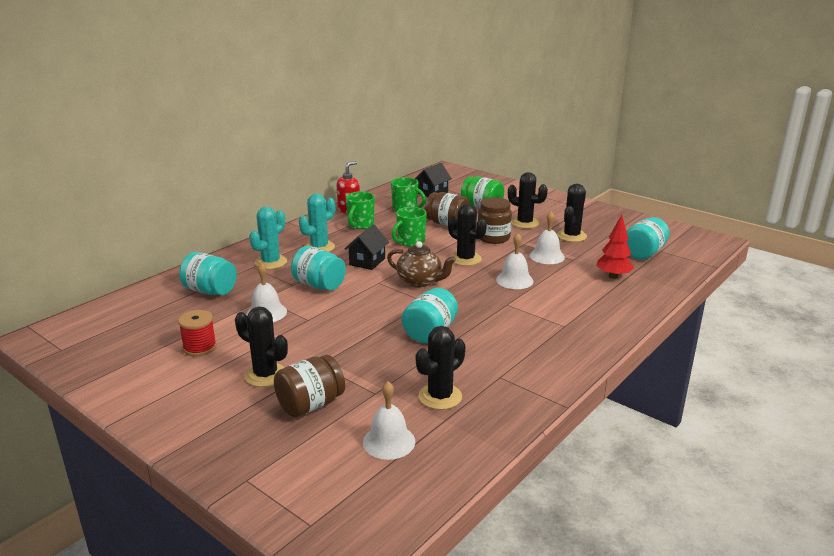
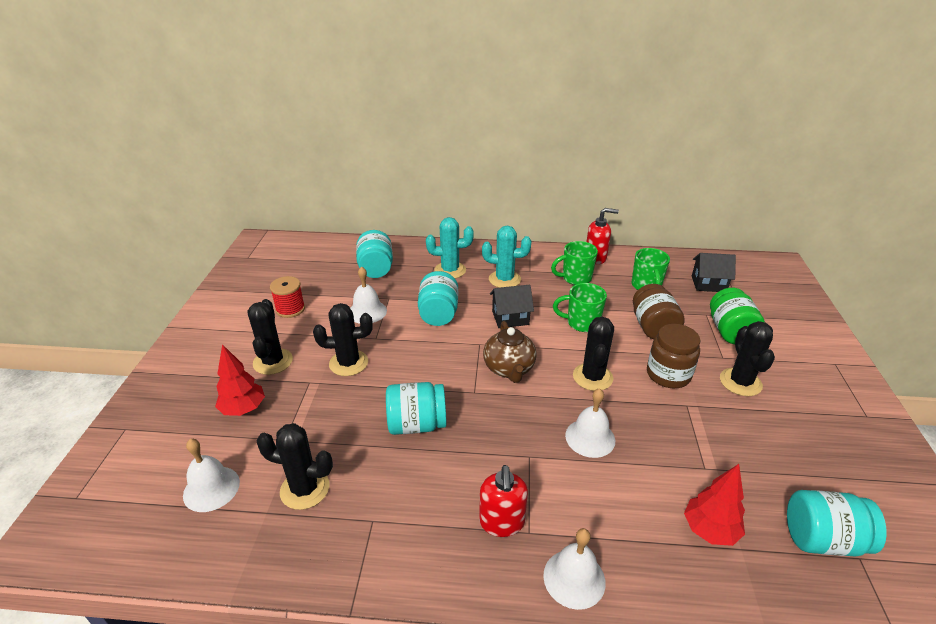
camera: 55 degrees right, 10 degrees up
(310, 405) = (244, 409): brown jar -> red tree
(547, 256) = (682, 439): white bell -> white bell (574, 578)
(549, 331) = (502, 522): none -> red soap dispenser
(571, 236) = (766, 439): black cactus -> black cactus (348, 363)

